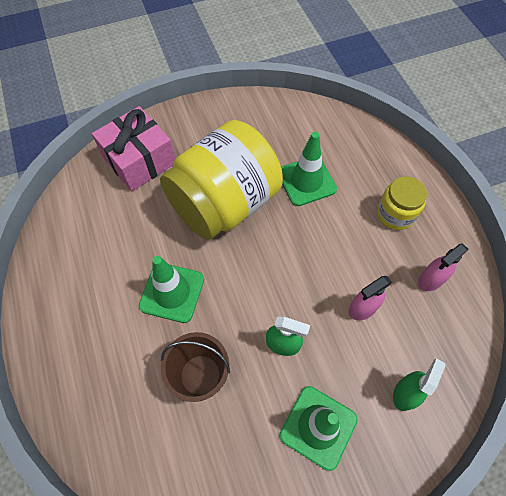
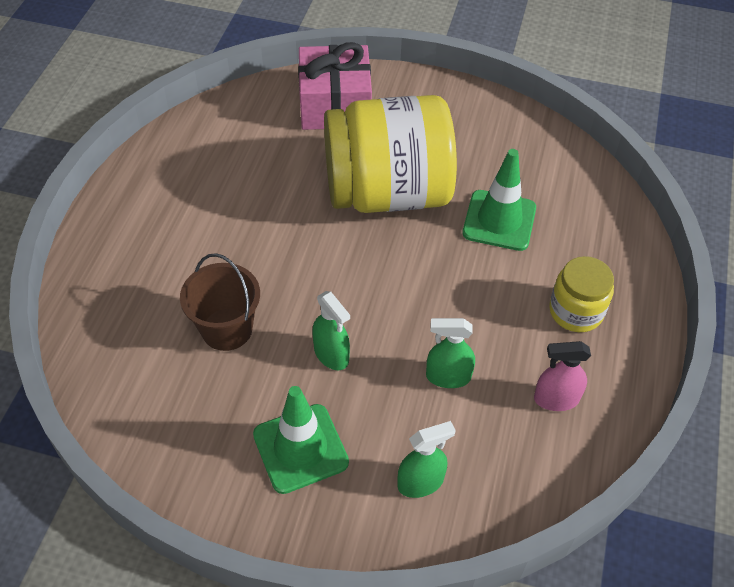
camera: 35 degrees right, 10 degrees down
(172, 292) = (263, 242): green traffic cone -> none
(362, 308) = (448, 376): pink spray bottle -> green spray bottle

